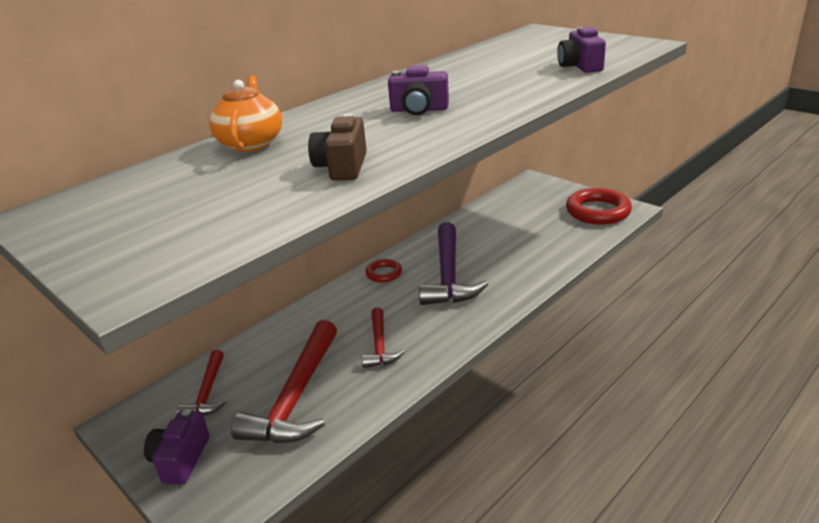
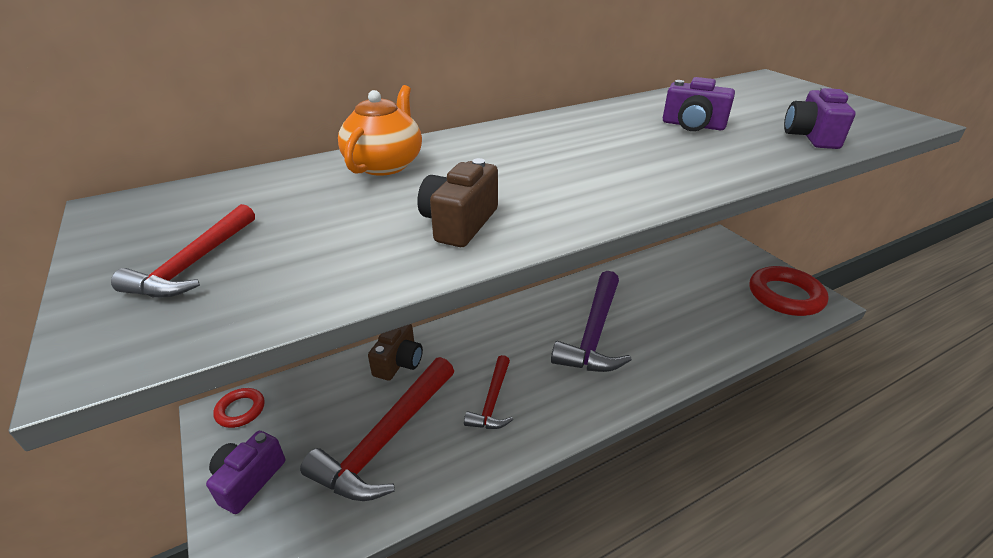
camera: 15 degrees right, 5 degrees up
(207, 392) = (308, 405): red hammer -> red hammer (194, 263)
(279, 339) = (398, 362): none -> brown camera
(384, 273) = (528, 312): red ring -> red ring (240, 410)
(419, 110) = (589, 159): purple camera -> purple camera (693, 125)

